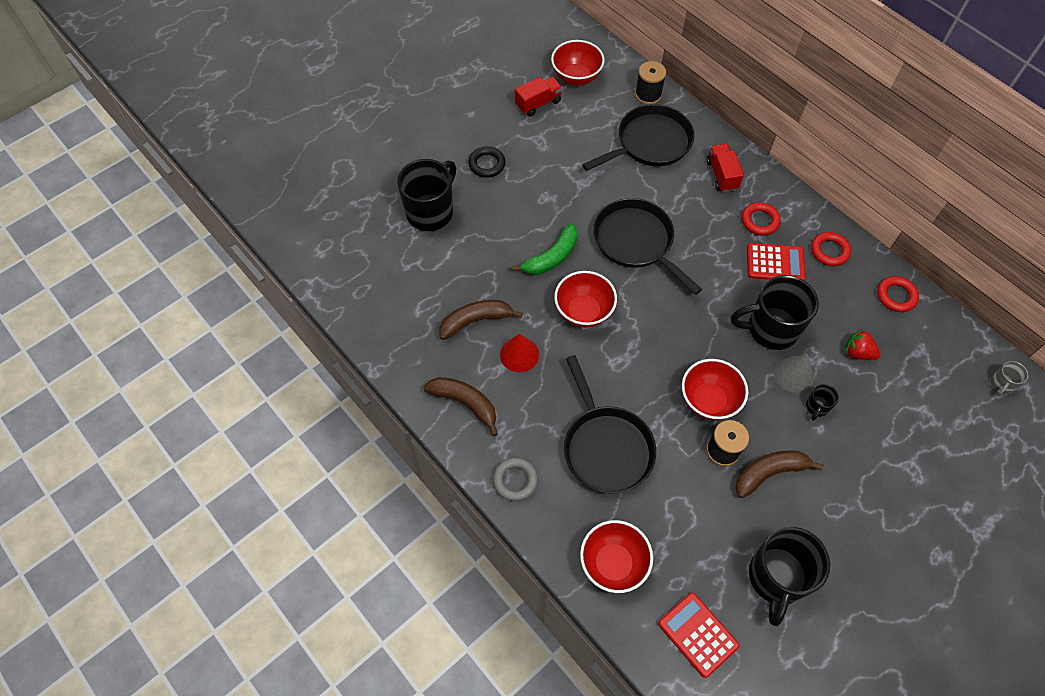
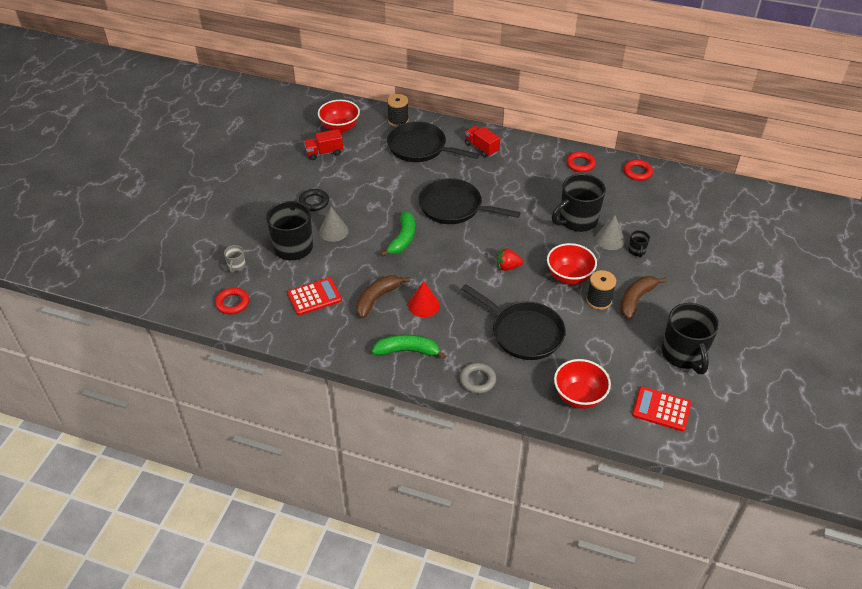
camera: 30 degrees left, 15 degrees down
(465, 403) = (407, 351): brown banana -> green banana
(484, 211) = (333, 231): none -> grey cone
(538, 103) = (324, 153): red truck -> red truck turned 135 degrees counterclockwise
(583, 311) = (449, 261): red bowl -> none
(650, 143) = (420, 148): black pan -> black pan turned 90 degrees counterclockwise
(759, 221) = (525, 164): red ring -> red ring (232, 303)
(775, 263) = (552, 183): red calculator -> red calculator (314, 297)
(857, 353) = (638, 211): red strawberry -> red strawberry (507, 267)
(1001, 384) = (730, 193): grey mug -> grey mug (236, 266)

